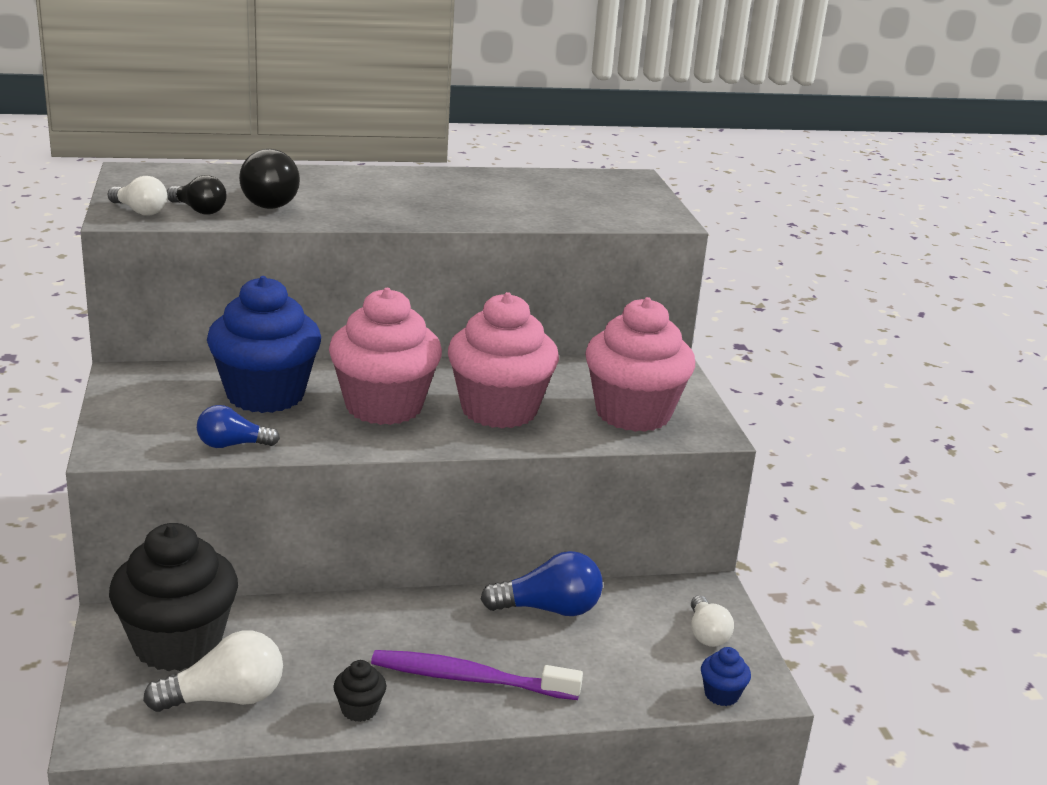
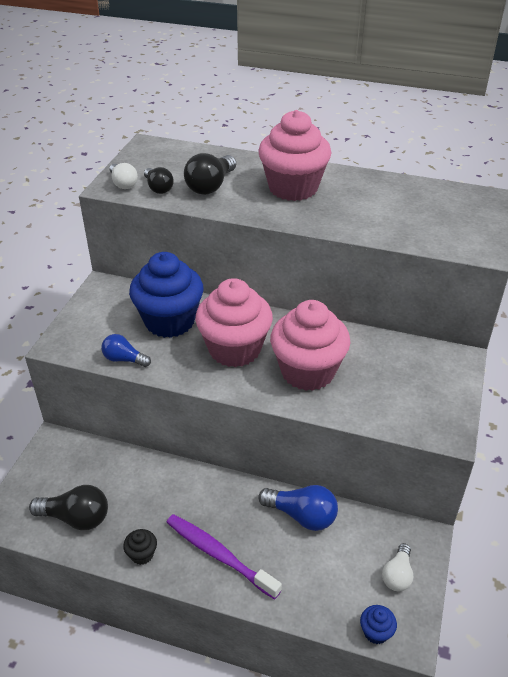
camera: 30 degrees right, 15 degrees up
(177, 644) = (74, 468): black cupcake -> none
(225, 698) = (76, 518): white light bulb -> black light bulb
(633, 413) = (401, 399): pink cupcake -> pink cupcake (293, 188)

